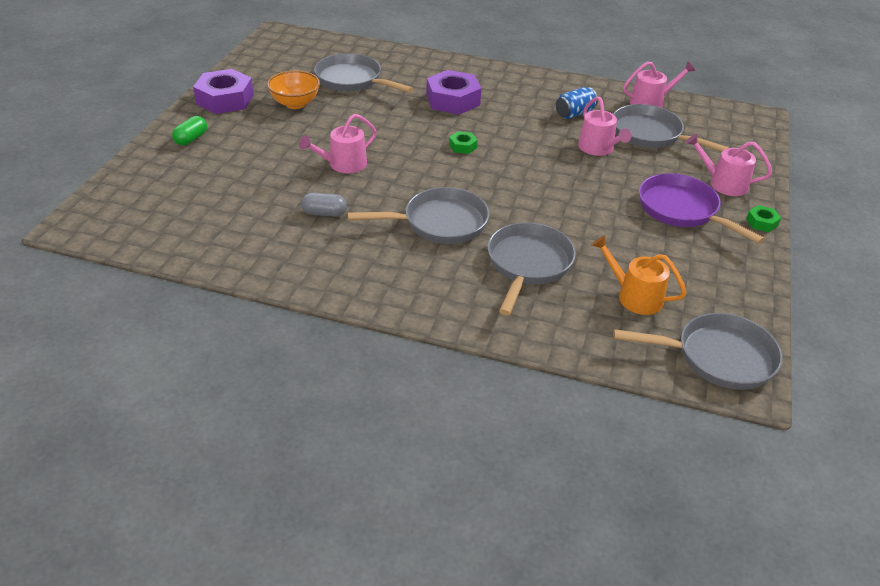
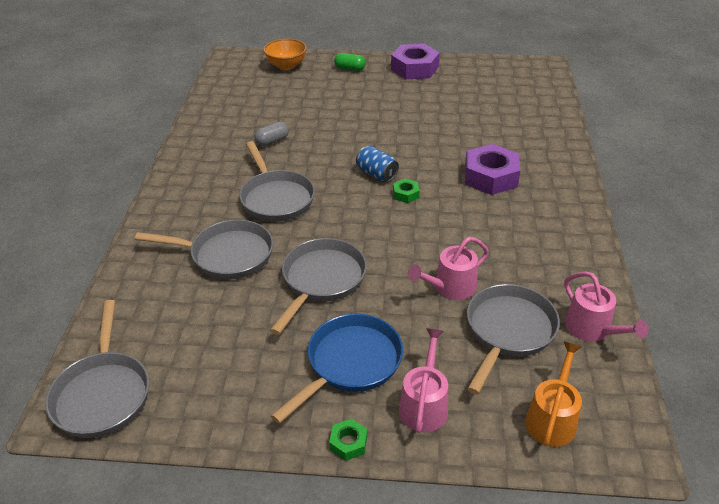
camera: 80 degrees right, 0 degrees up
(295, 103) = (428, 98): orange bowl -> orange bowl (286, 66)
(324, 213) = (272, 141): grey capsule -> grey capsule turned 60 degrees clockwise
(343, 164) = (344, 137): pink watering can -> none
(352, 80) = (488, 116): grey pan -> grey pan (321, 280)
(574, 113) = (518, 263): blue can -> blue can (376, 174)
(635, 296) = (189, 329): orange watering can -> orange watering can (552, 419)
(682, 210) = (350, 363): purple pan -> blue pan

